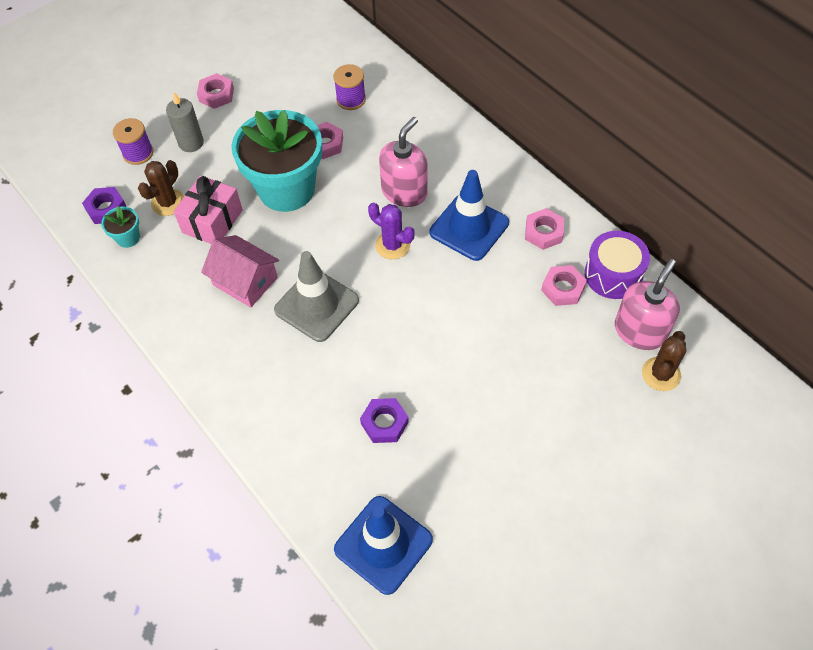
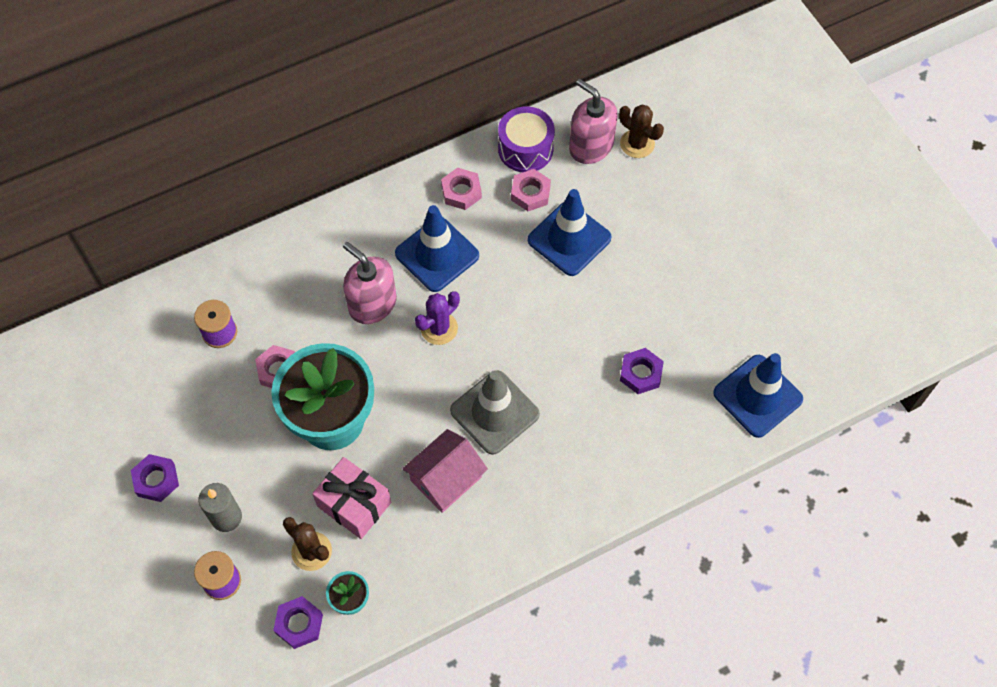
camera: 80 degrees left, 5 degrees up
(216, 95) = (156, 480): pink nut -> purple nut
(521, 332) = (569, 239): none -> blue traffic cone

